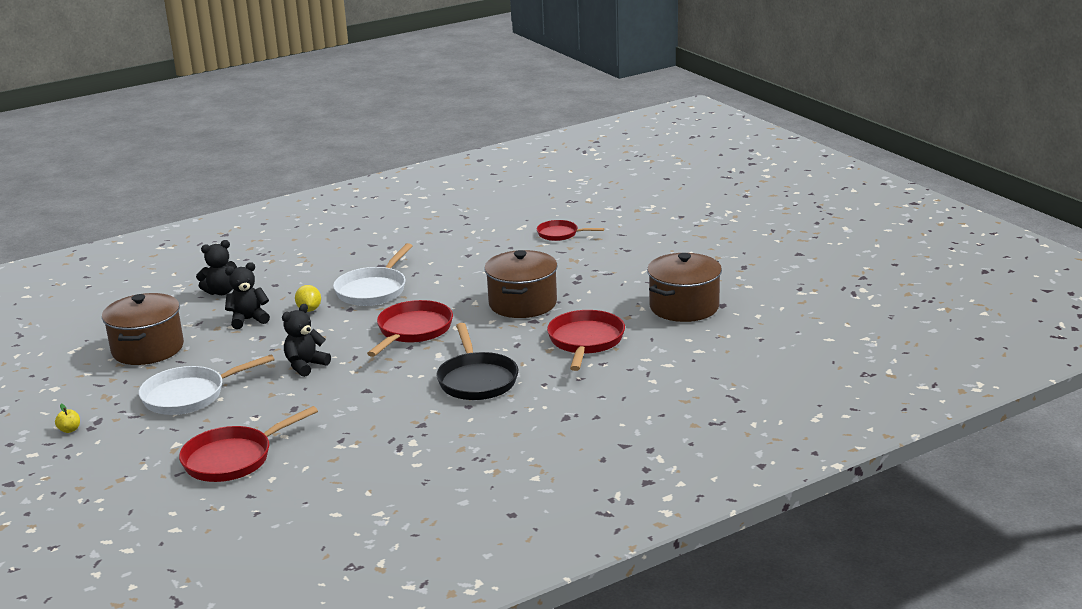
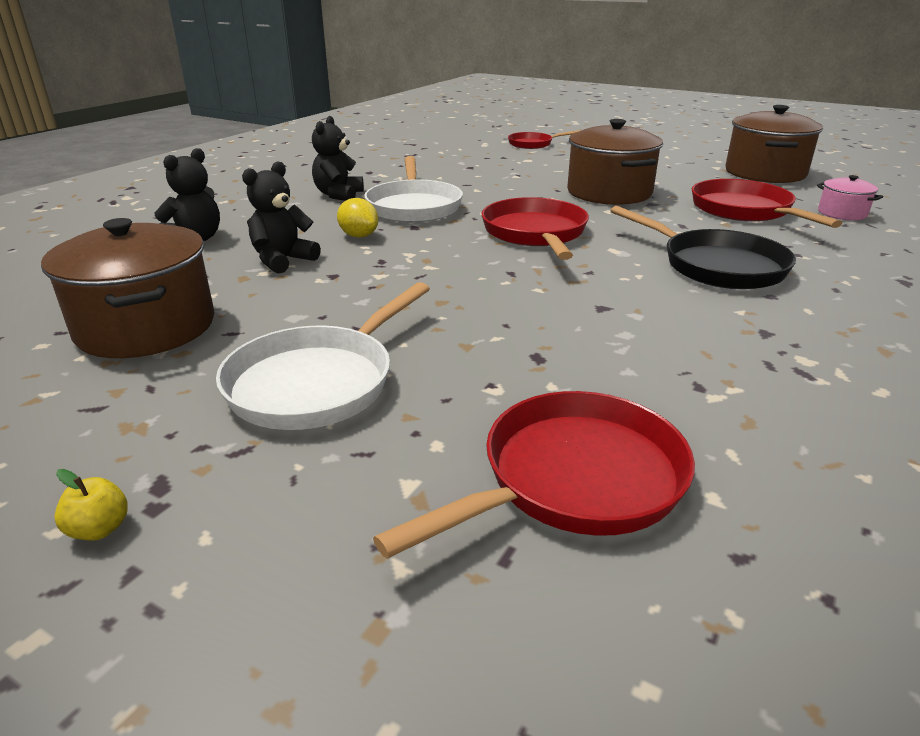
camera: 30 degrees left, 5 degrees up
(233, 459) = (573, 480): red pan -> red pan turned 150 degrees counterclockwise
(305, 366) = (458, 296): black teddy bear -> black teddy bear (338, 195)
(651, 359) = (842, 213): none -> pink pot

